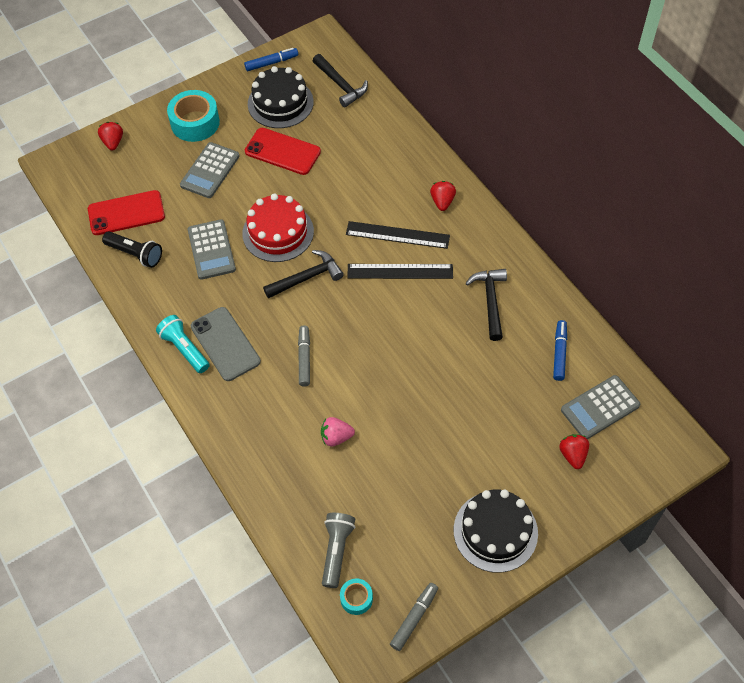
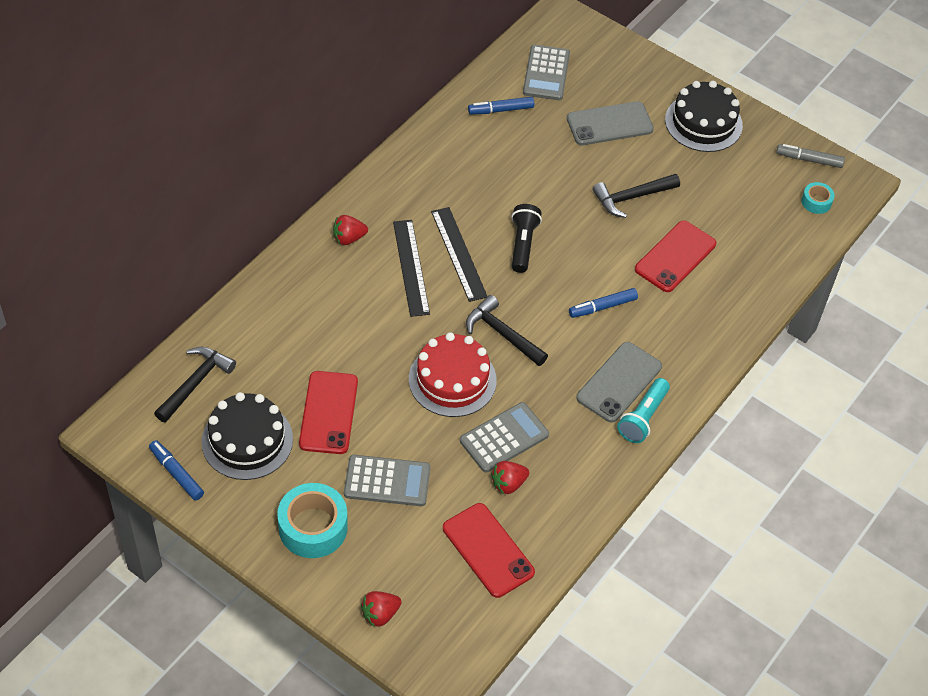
camera: 115 degrees left, 5 degrees down
(135, 254) = (543, 515): black flashlight -> black flashlight (522, 244)
(304, 358) = (602, 307): grey marker -> blue marker
(336, 437) = (675, 257): pink strawberry -> red phone
(336, 551) = (783, 227): grey flashlight -> none
(490, 301) = (464, 172): black hammer -> black hammer (632, 197)
(517, 441) = (609, 124): none -> grey phone
(573, 455) = (603, 84): red strawberry -> red strawberry (508, 484)
(600, 407) = (546, 73): grey calculator -> grey calculator turned 60 degrees clockwise

